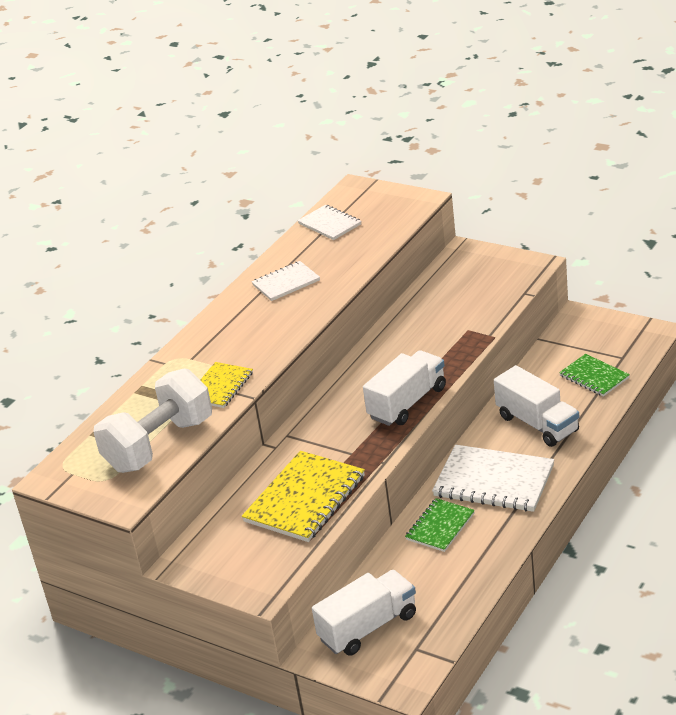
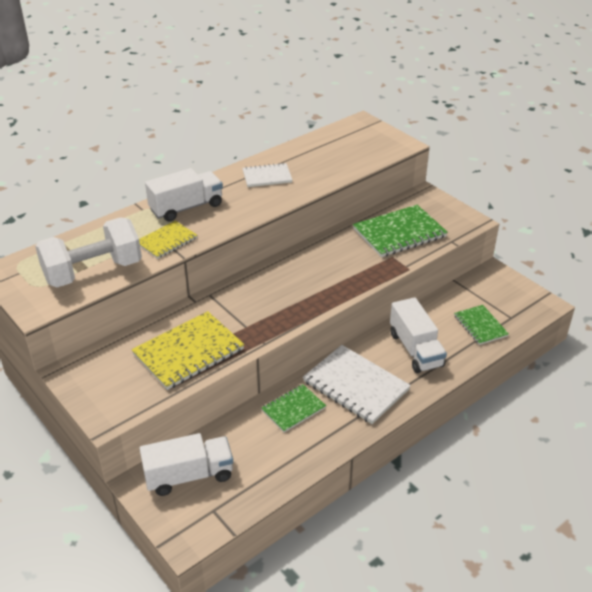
camera: 15 degrees right, 5 degrees up
(329, 224) = (326, 143): white notebook -> none
(407, 403) = (312, 300): white truck -> white truck (186, 207)
(461, 302) = (399, 233): none -> green notebook

